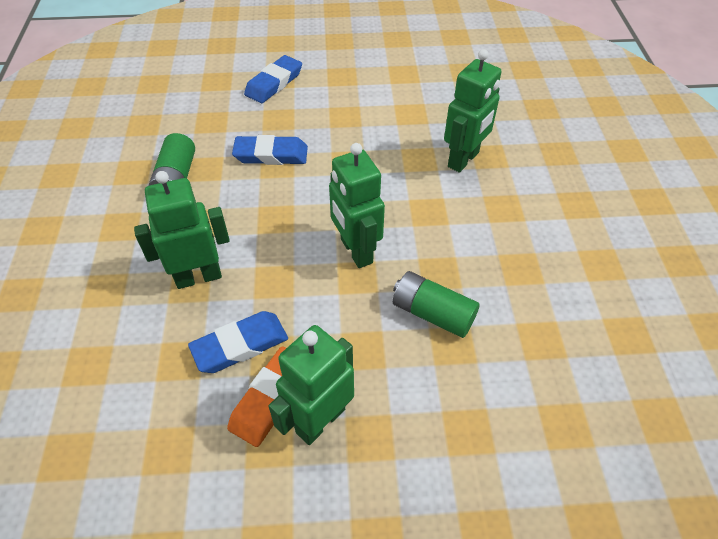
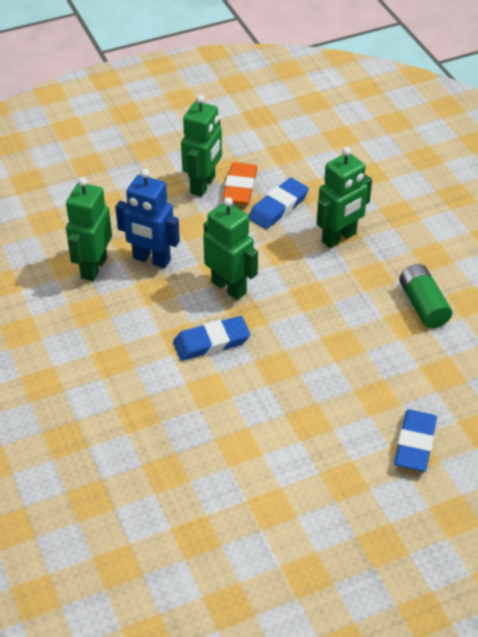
camera: 160 degrees right, 5 degrees down
(271, 155) = (355, 353): blue eraser -> blue eraser (211, 342)
(432, 313) = (151, 259): green battery -> blue robot
(464, 160) = (163, 401): green robot -> green robot (93, 267)

